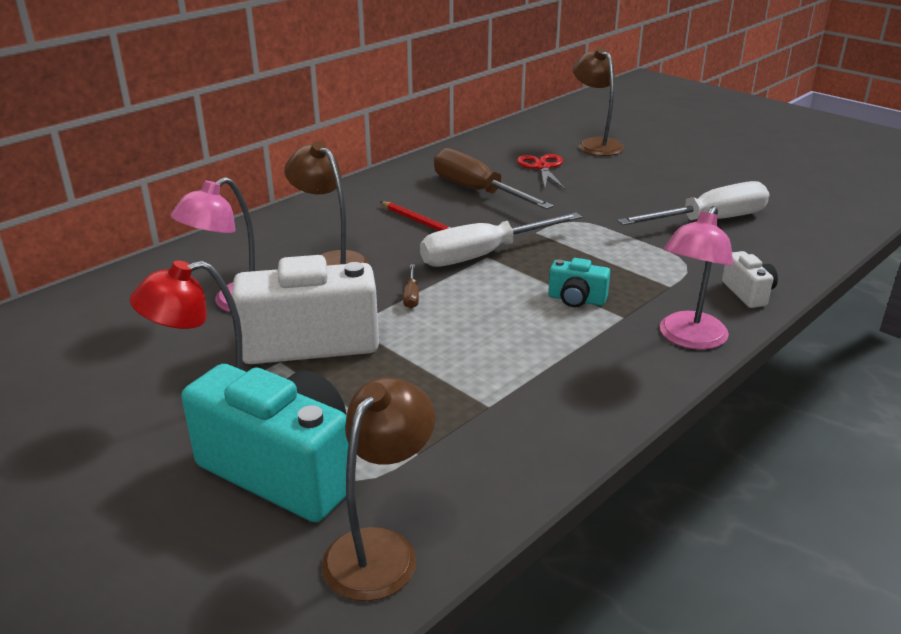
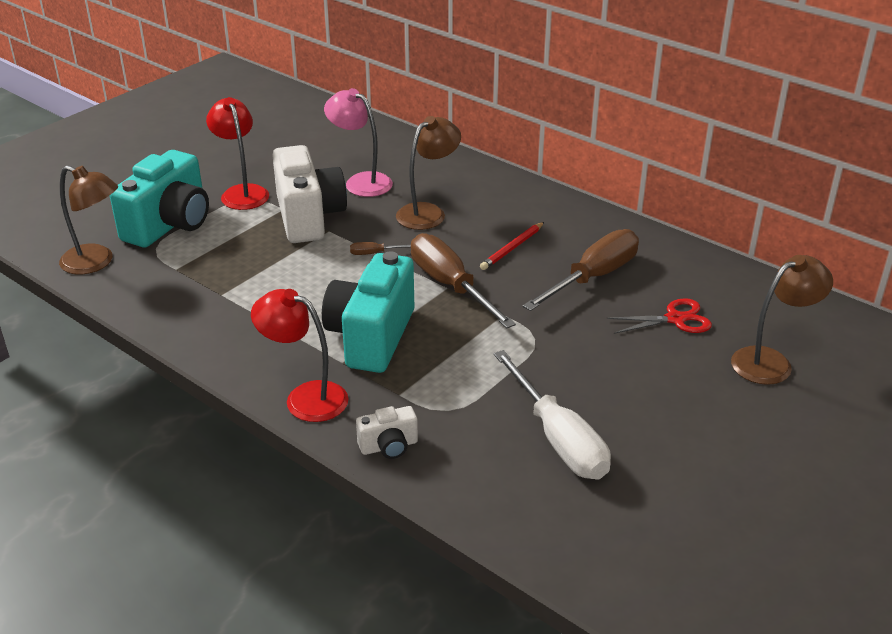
camera: 85 degrees right, 5 degrees up
(484, 255) = (450, 286): white screwdriver -> brown screwdriver
(576, 300) = (371, 337): turquoise camera -> turquoise camera, size x2.15
(688, 339) = (305, 397): pink lamp -> red lamp

